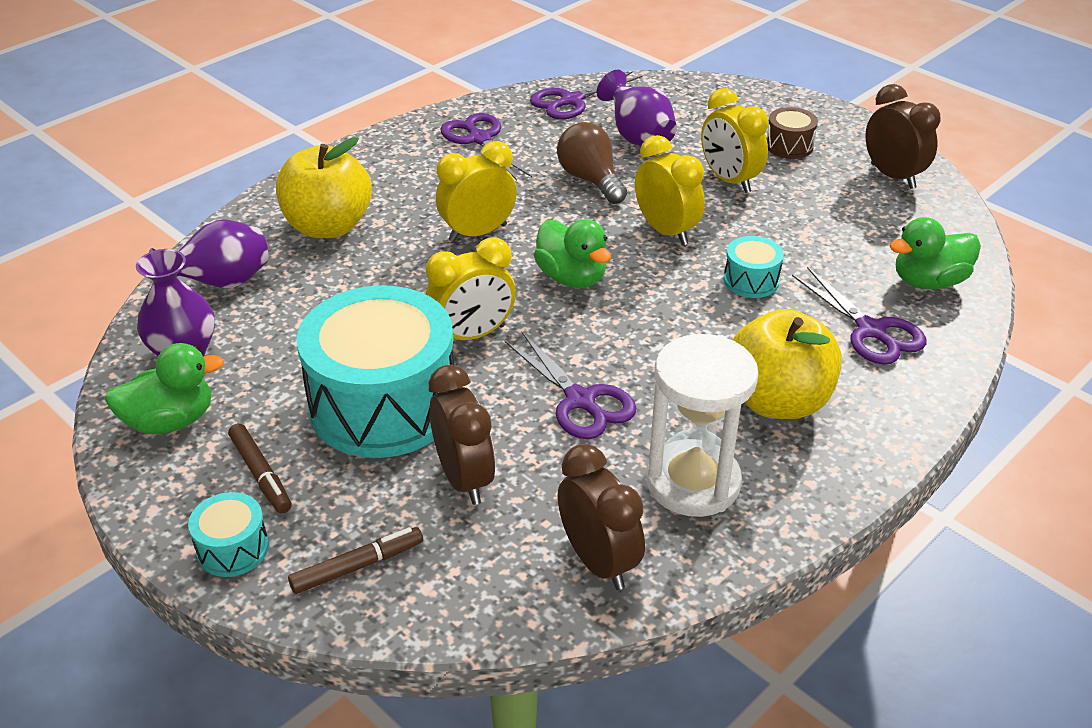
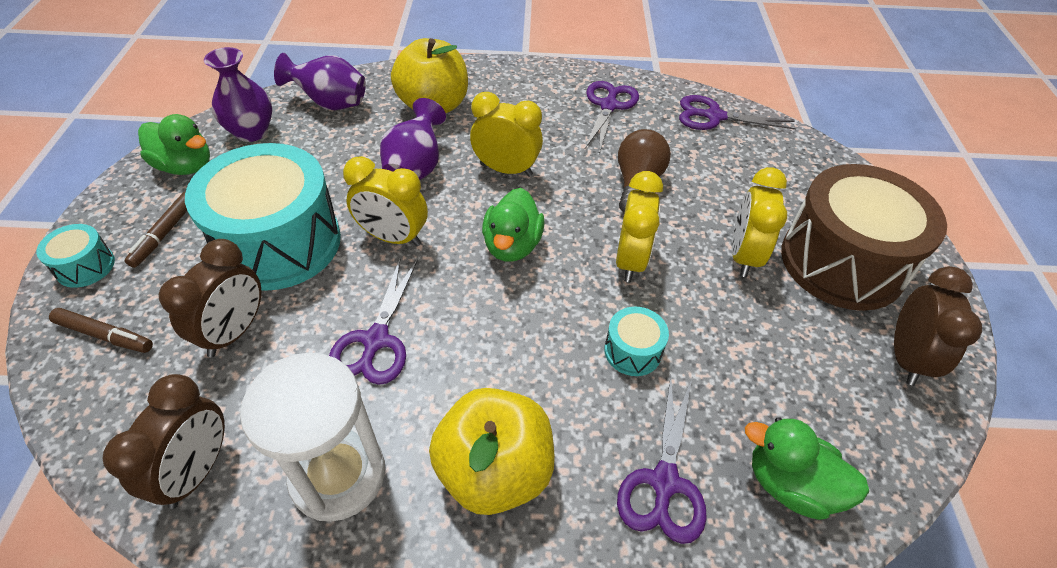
camera: 45 degrees right, 10 degrees up
(638, 138) = (721, 174): purple vase -> purple vase (415, 168)
(789, 146) = (842, 262): brown drum -> brown drum, size x2.36

